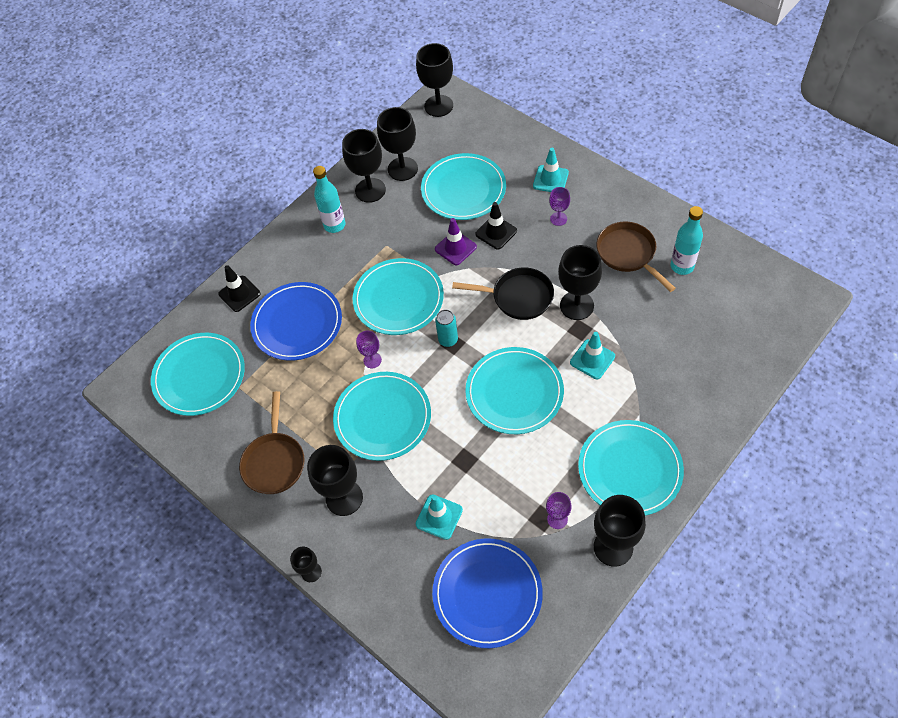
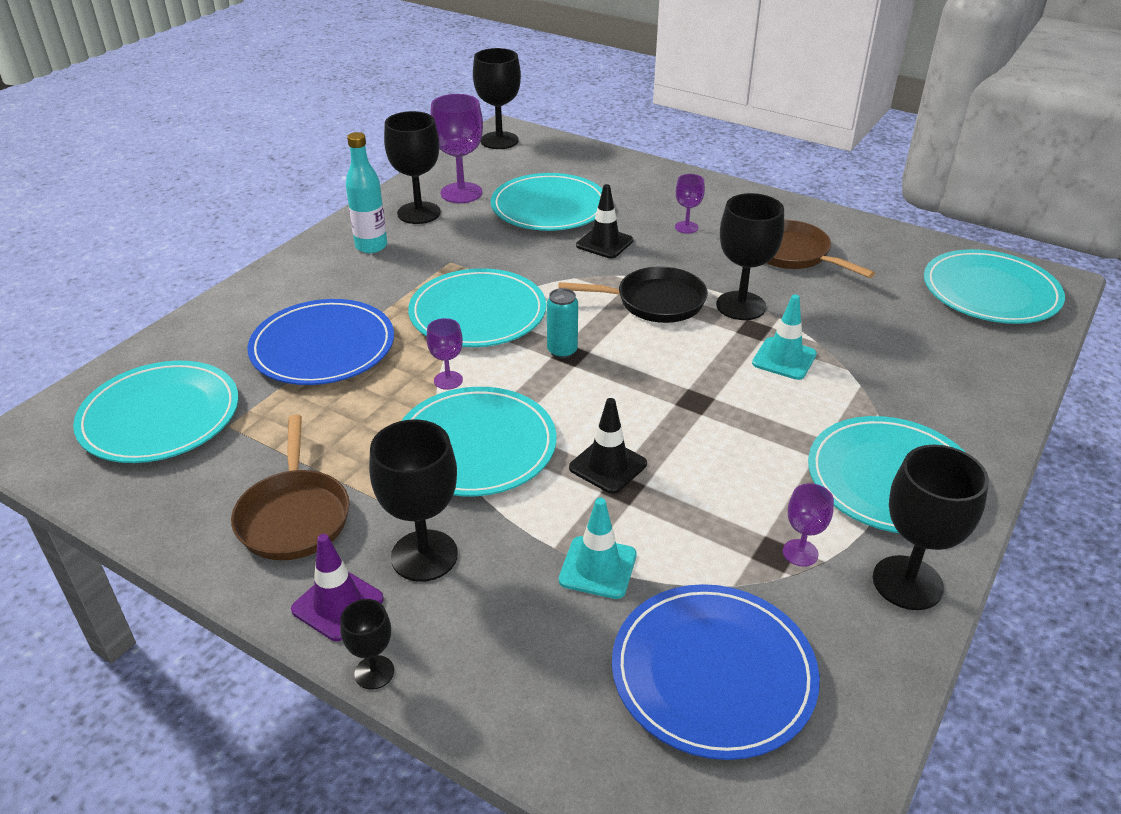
camera: 15 degrees left, 20 degrees down
(239, 294) = (228, 321): black traffic cone -> black traffic cone (608, 466)
(402, 169) = (461, 193): black goblet -> purple goblet
(455, 248) = (551, 260): purple traffic cone -> purple traffic cone (337, 604)
(514, 392) = (679, 402): turquoise plate -> turquoise plate (990, 292)
(550, 179) = (664, 194): turquoise traffic cone -> none
(682, 266) = (869, 262): turquoise bottle -> none

